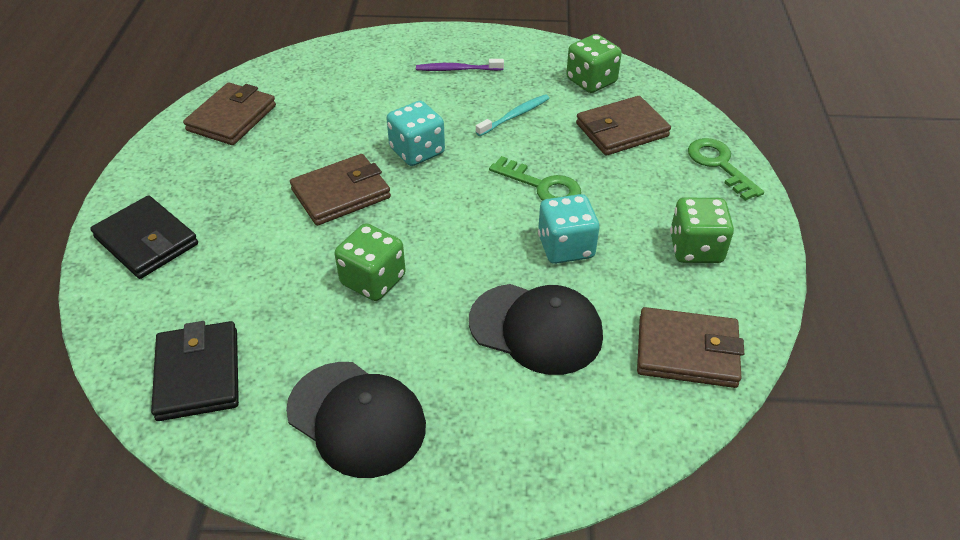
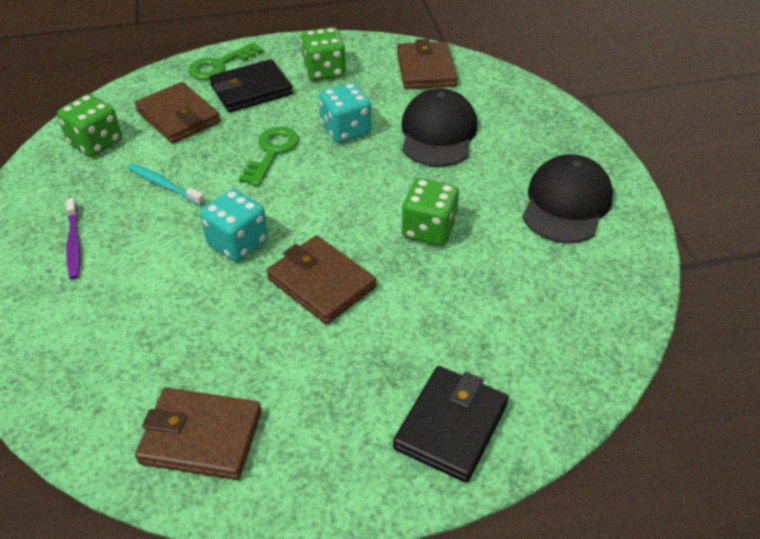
camera: 105 degrees left, 0 degrees up
(198, 374) = (584, 309): black wallet -> black wallet (251, 90)

